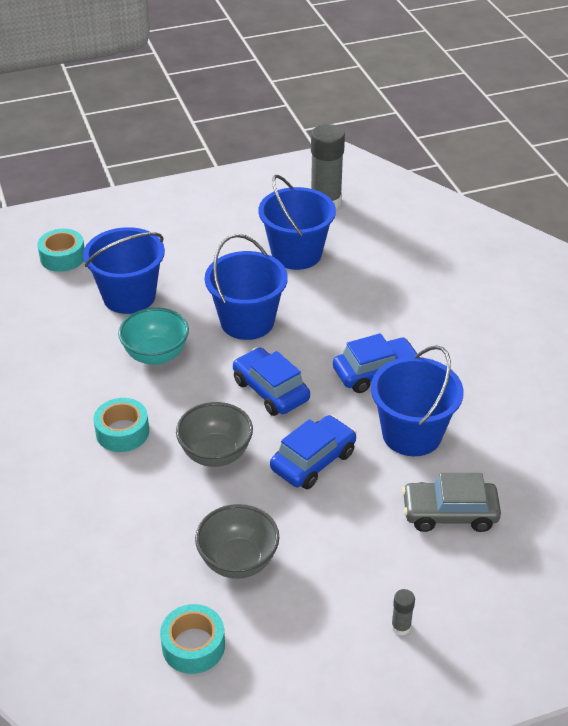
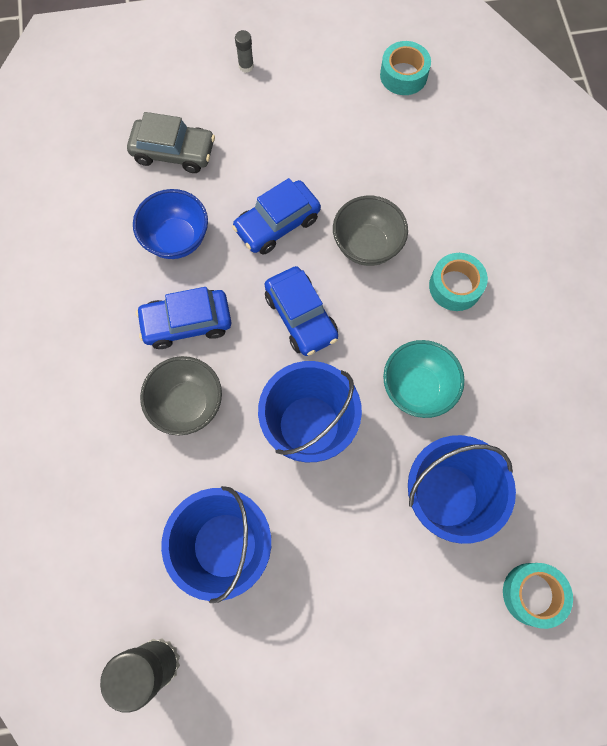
camera: 170 degrees left, 30 degrees up
(238, 561) = (361, 136): grey bowl -> grey bowl (187, 404)
(411, 434) = (177, 239): blue bucket -> blue bowl

